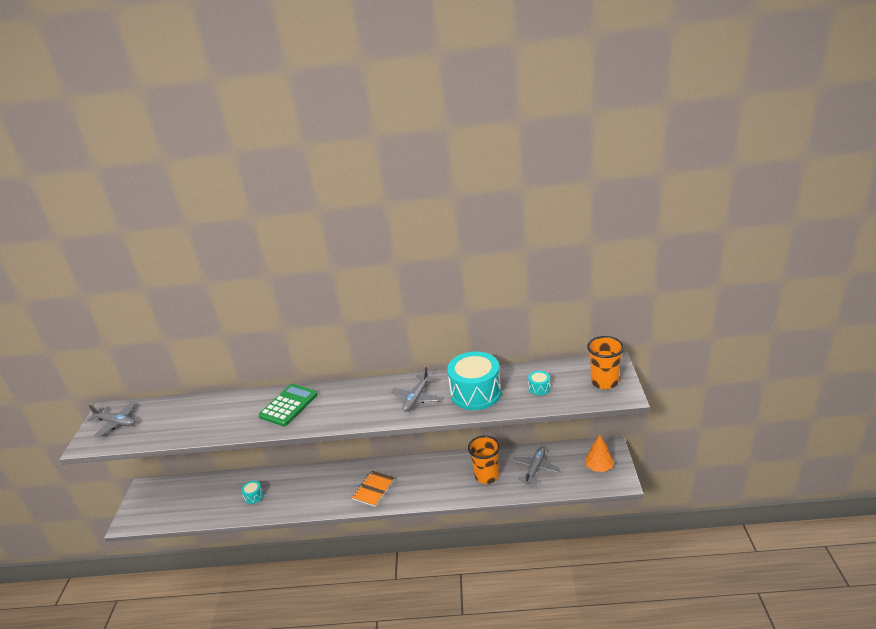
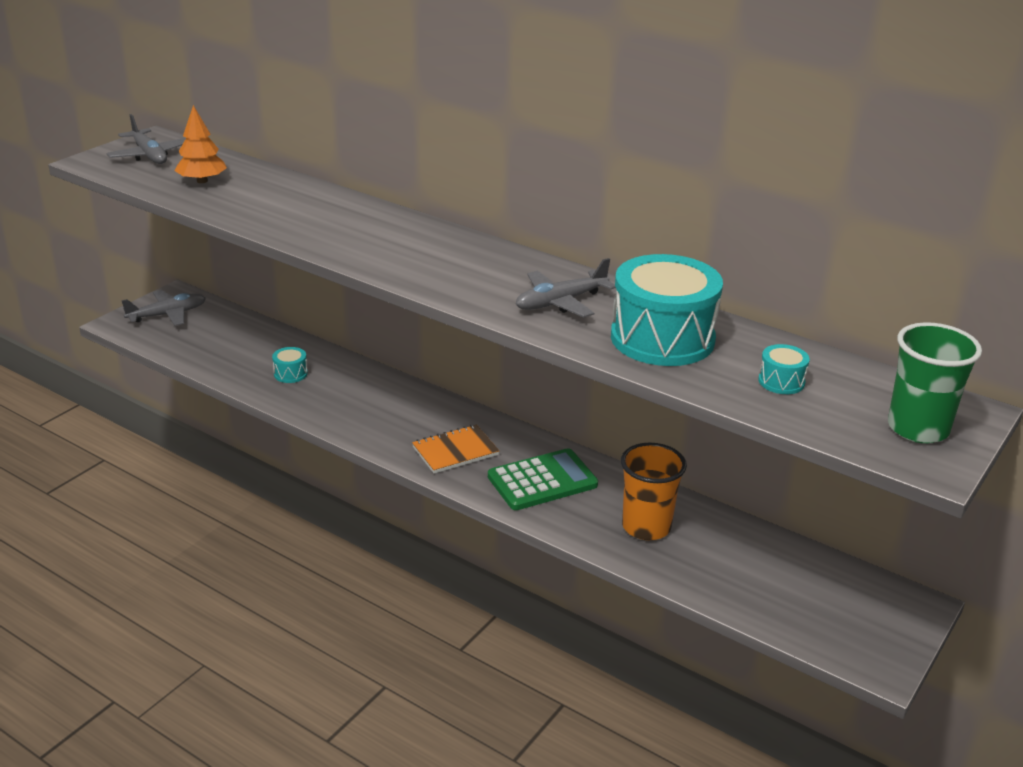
camera: 30 degrees right, 0 degrees up
(288, 405) = (371, 229): green calculator -> green calculator (542, 481)
(535, 468) = (740, 562): grey plane -> grey plane (167, 315)
(599, 467) = (861, 622): orange tree -> orange tree (202, 181)
(604, 382) = (918, 428): orange cup -> green cup

